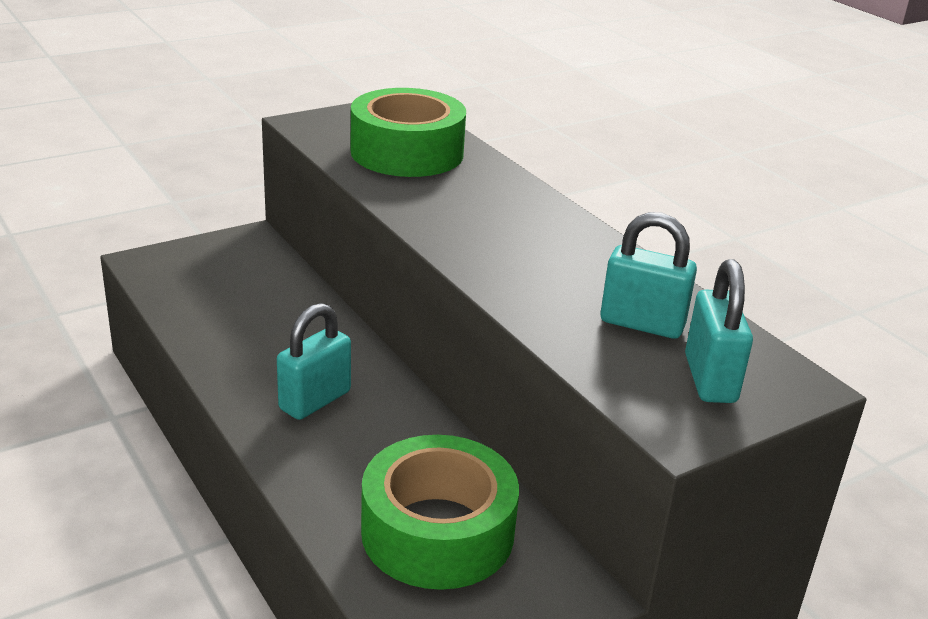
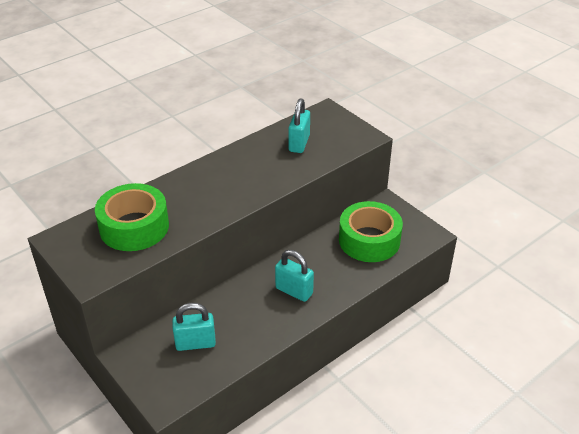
camera: 95 degrees left, 10 degrees up
(710, 379) = (332, 128): turquoise padlock -> turquoise padlock (195, 343)

